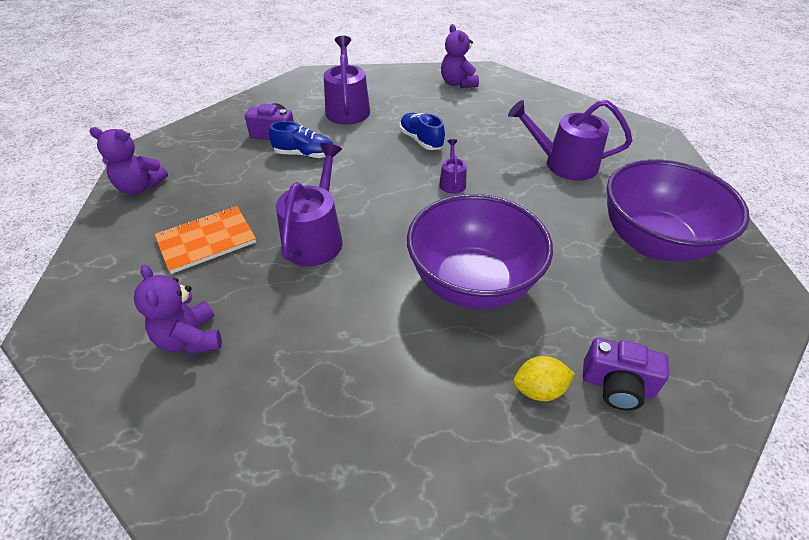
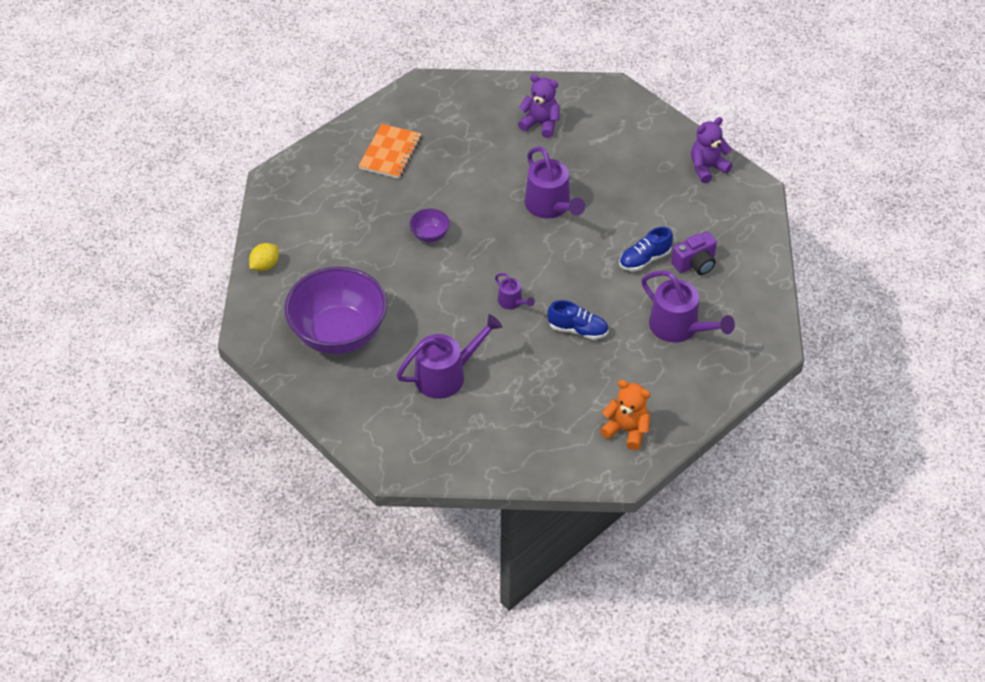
camera: 140 degrees right, 5 degrees up
(206, 241) = (609, 166): orange notebook -> orange notebook (390, 153)
(457, 83) = (626, 430): purple teddy bear -> orange teddy bear
(472, 283) = (430, 235): purple bowl -> purple bowl, size x0.42
(539, 389) = (353, 202): yellow lemon -> yellow lemon (265, 265)
(617, 385) = (316, 226): purple camera -> none

